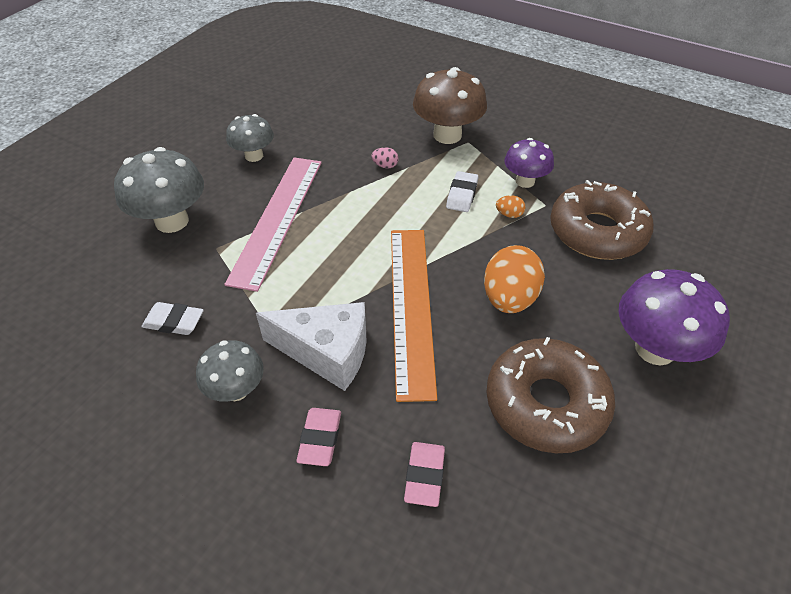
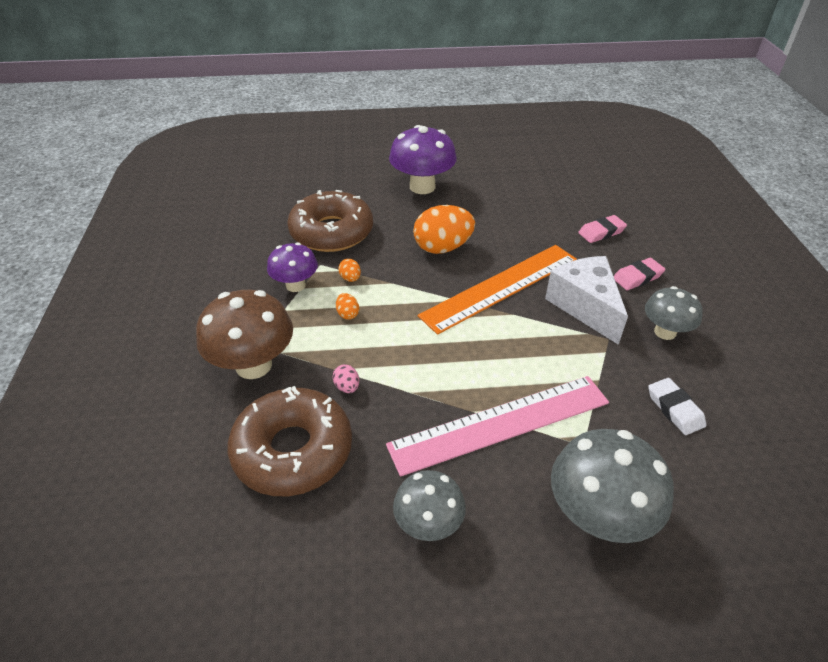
camera: 125 degrees left, 5 degrees down
(462, 195) = (348, 314): white eraser -> orange egg
(546, 403) = (506, 210): brown donut -> brown donut (293, 450)

